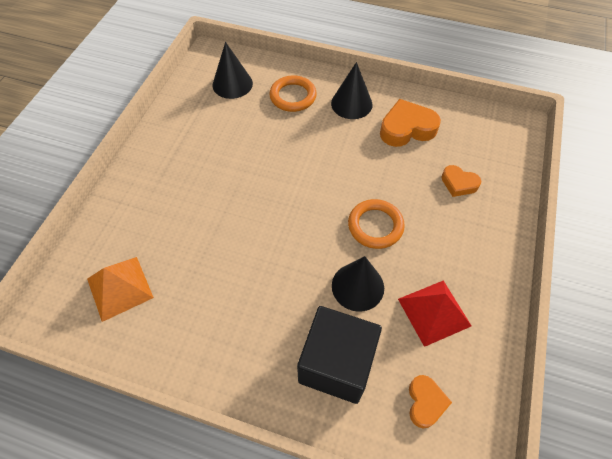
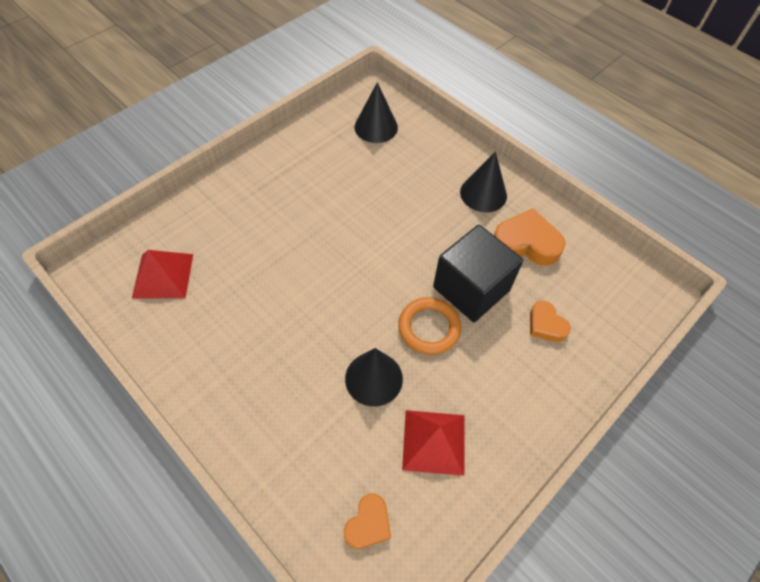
camera: 25 degrees right, 0 degrees up
(120, 288) = (163, 275): orange pyramid -> red pyramid
(293, 96) = (427, 162): orange ring -> none
(336, 364) = (307, 441): black cube -> black cube (471, 289)

